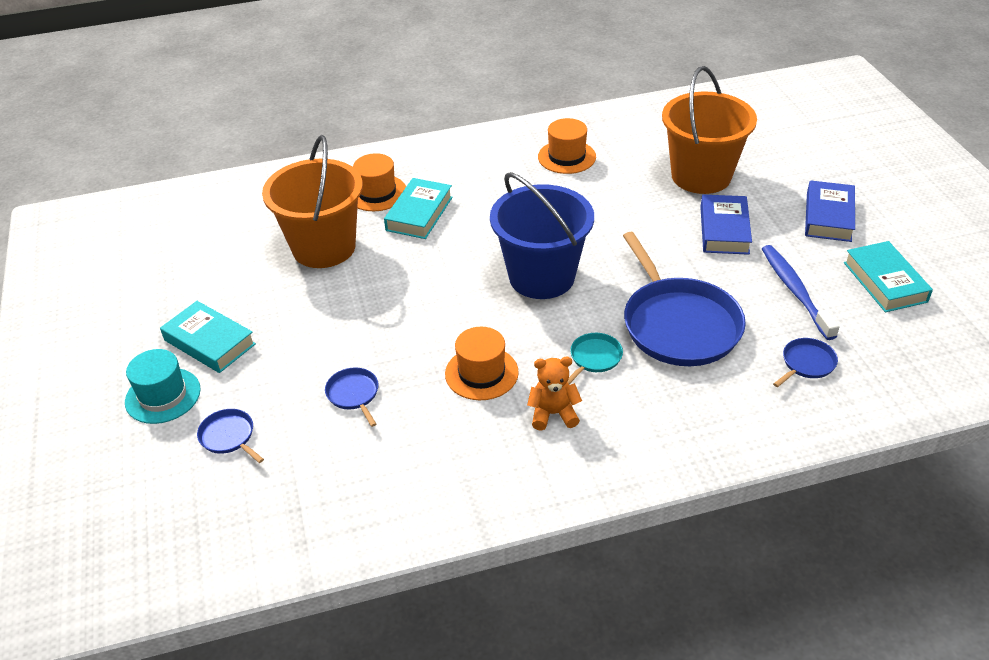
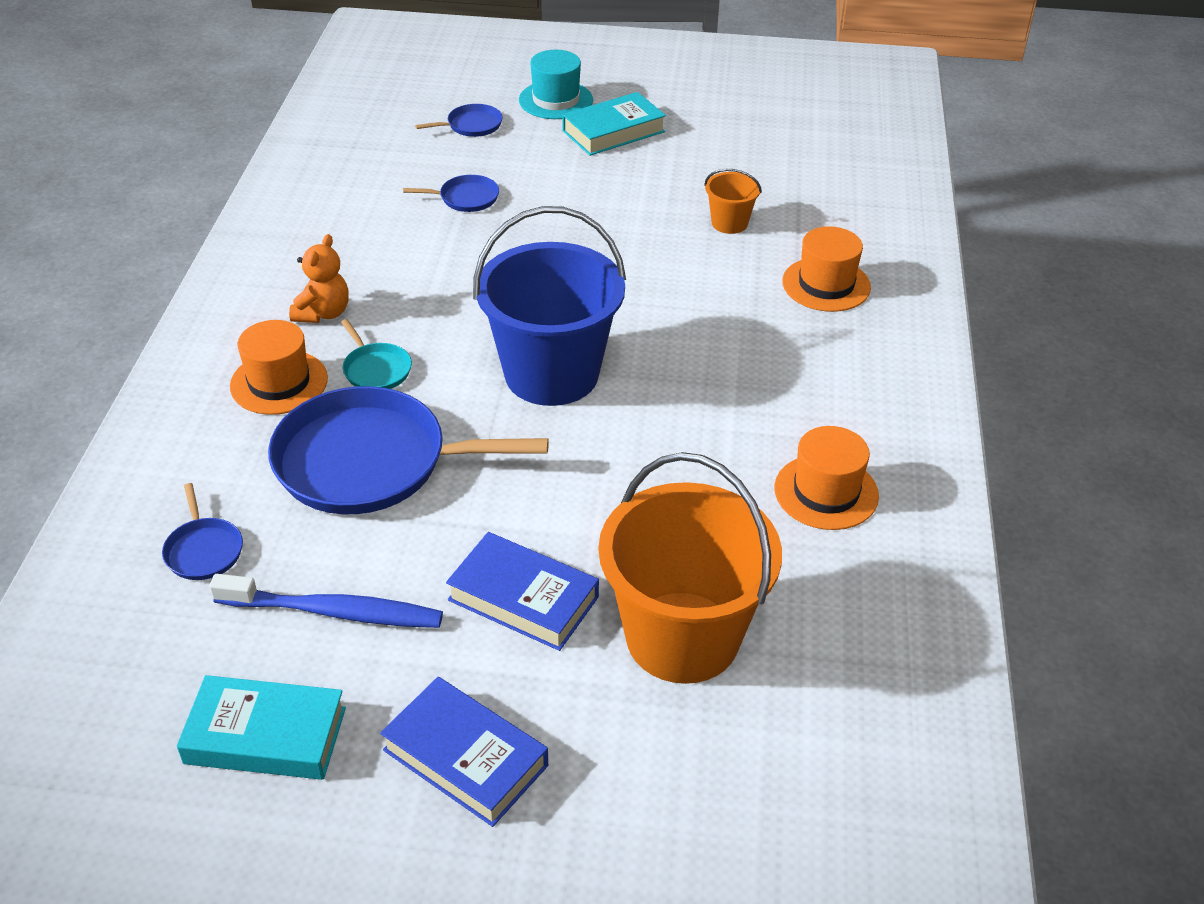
camera: 110 degrees right, 0 degrees up
(324, 247) = (729, 223): orange bucket -> orange bucket, size x0.44
(419, 214) = (756, 308): turquoise book -> none
(481, 373) = (425, 282): orange hat -> orange hat (279, 382)

